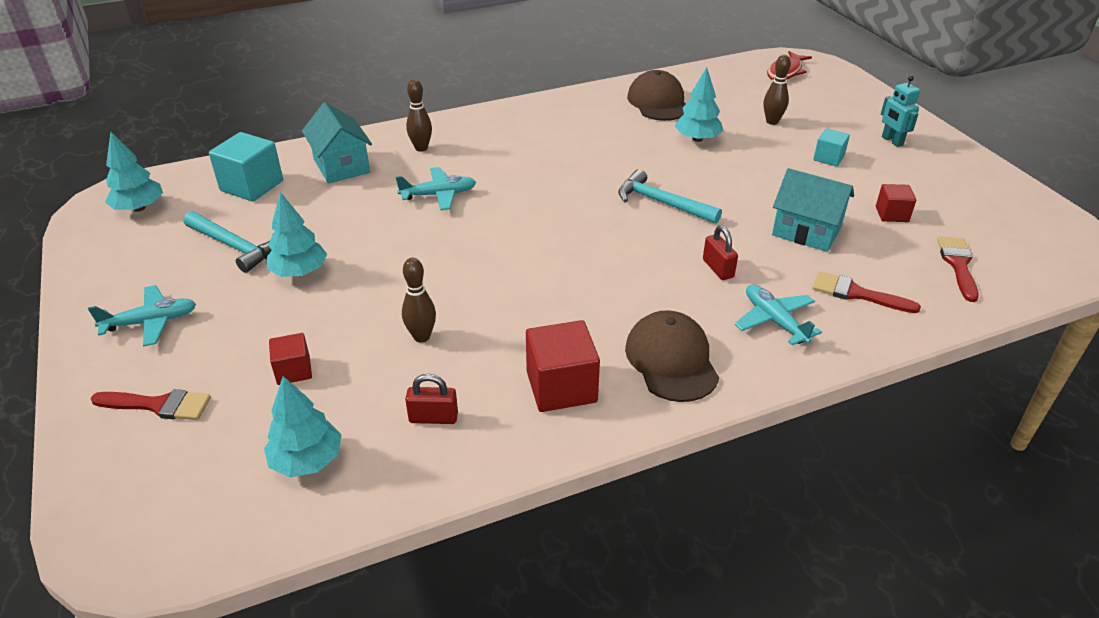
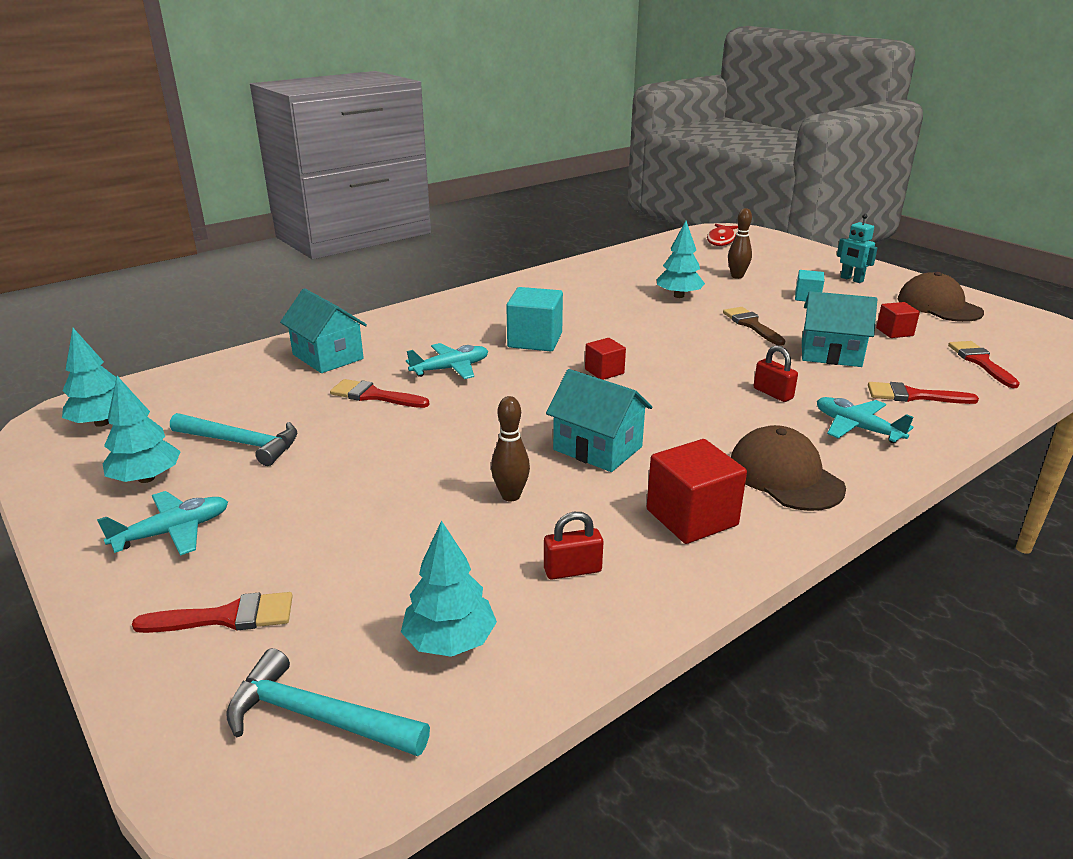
camera: 15 degrees left, 10 degrees down
(252, 186) = (232, 386): turquoise cube -> turquoise cube (535, 340)
(293, 371) = (380, 552): red cube -> red cube (604, 371)
(299, 272) = (333, 457): turquoise tree -> turquoise tree (146, 478)
(360, 214) = (374, 396): none -> red brush
(421, 148) = (407, 332): brown bowling pin -> none
(520, 302) = (597, 448): none -> turquoise house
(658, 102) = (622, 272): brown cap -> brown cap (939, 305)
(662, 203) = (681, 348): turquoise hammer -> turquoise hammer (317, 717)
(748, 185) = (751, 325): none -> brown brush

